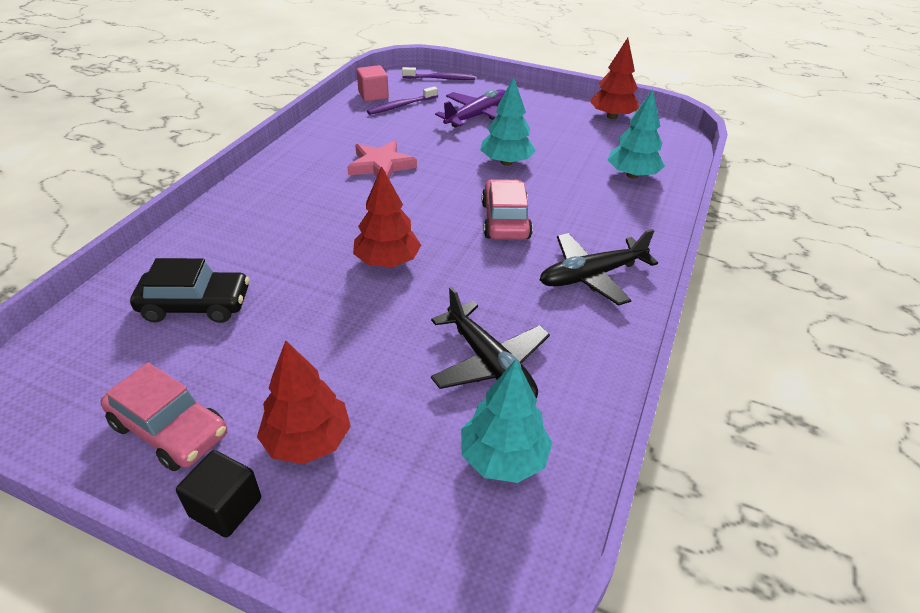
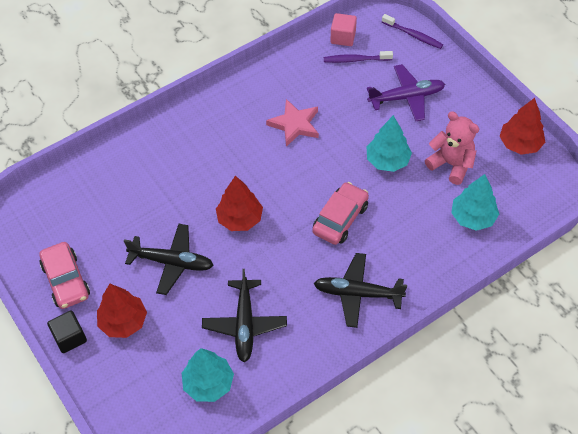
camera: 35 degrees right, 15 degrees up
(195, 305) = (115, 201): black car -> none
(330, 338) = (171, 262): none -> black plane
(569, 146) = (451, 164): none -> pink teddy bear

